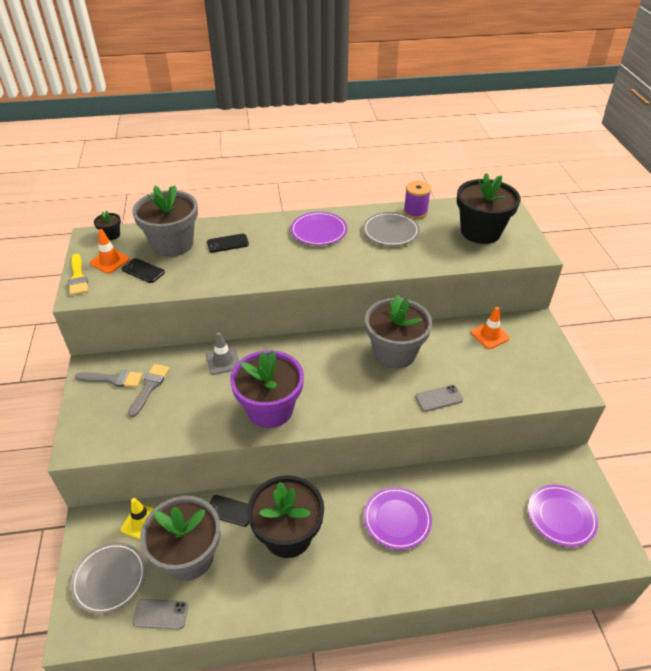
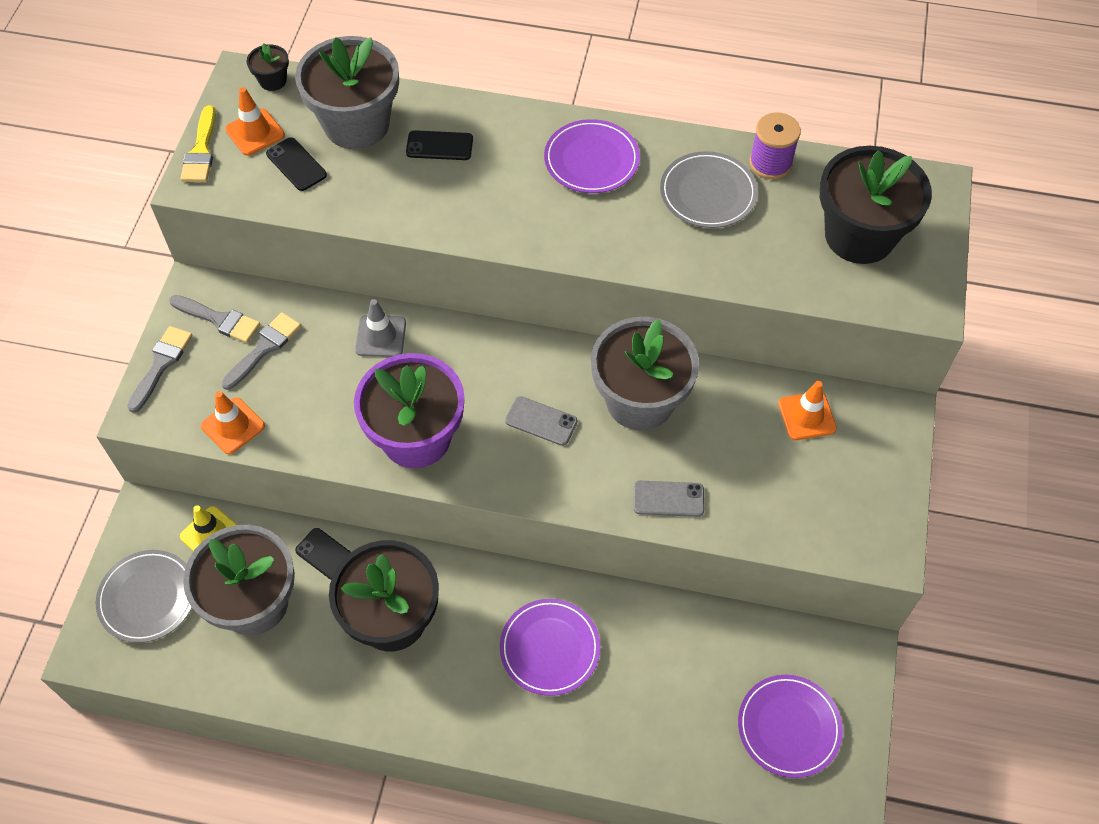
camera: 20 degrees right, 15 degrees up
(81, 415) = (161, 364): none -> grey brush
(145, 437) = (233, 426): none -> orange traffic cone
(160, 614) = (194, 666): grey phone -> grey phone (541, 421)

